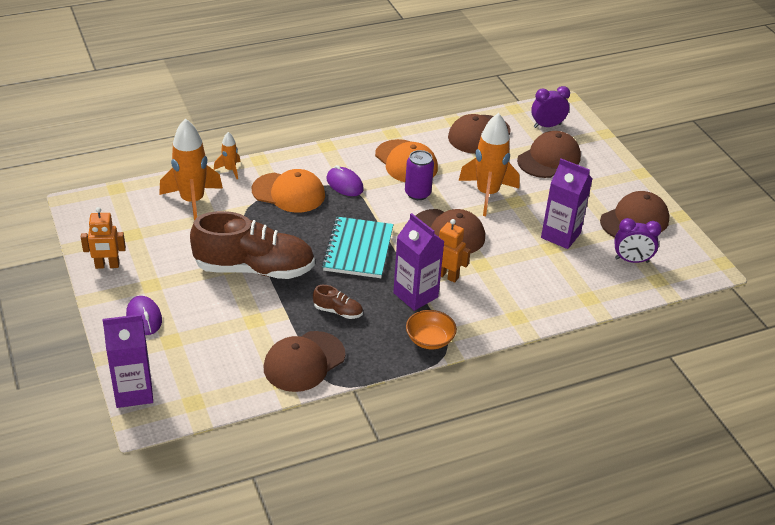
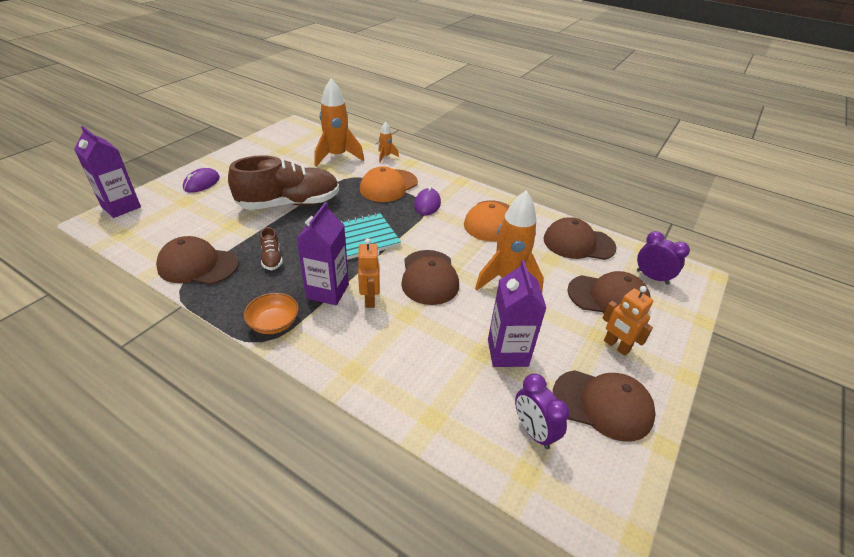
camera: 55 degrees right, 0 degrees up
(107, 265) = (244, 153): orange robot -> orange robot (616, 346)
(254, 269) = (289, 204): brown shoe -> brown shoe turned 75 degrees counterclockwise
(289, 193) = (388, 186): orange cap -> orange cap turned 60 degrees clockwise
(417, 193) = (459, 241): purple can -> none

